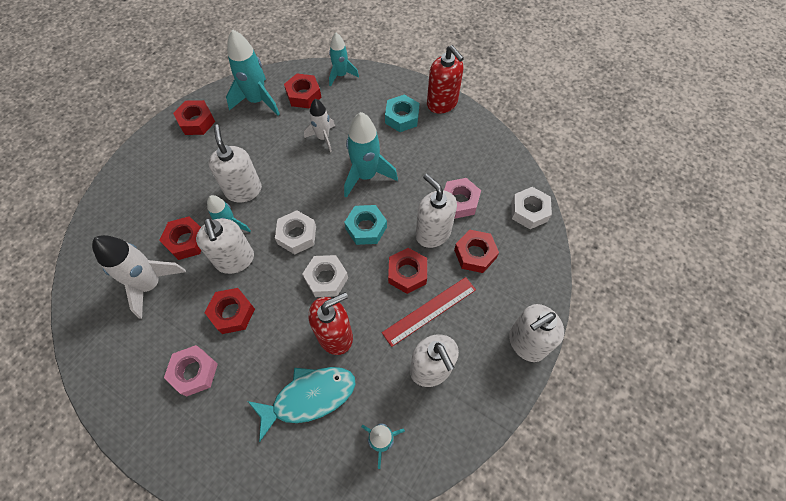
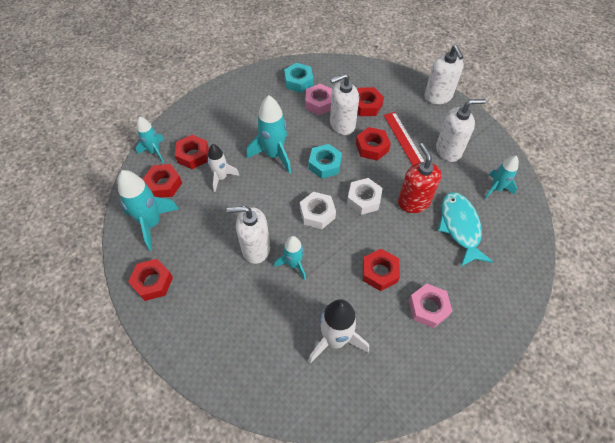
camera: 75 degrees left, 5 degrees down
(186, 241) = (296, 304): red nut -> red nut (193, 155)
(235, 260) = (328, 264): white soap dispenser -> none
(402, 117) = (224, 119): turquoise nut -> turquoise nut (298, 81)
(442, 103) = (221, 91): red soap dispenser -> none
(529, 211) = (340, 68): white nut -> none

